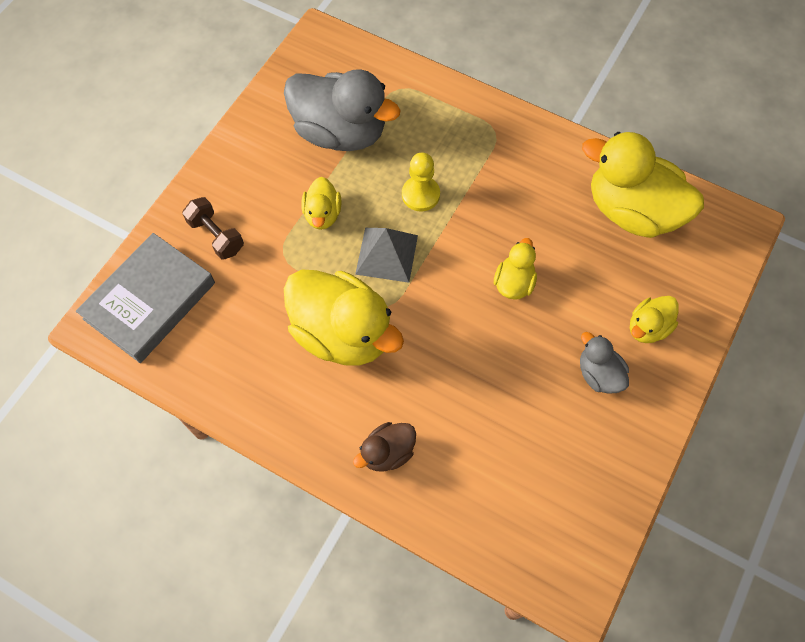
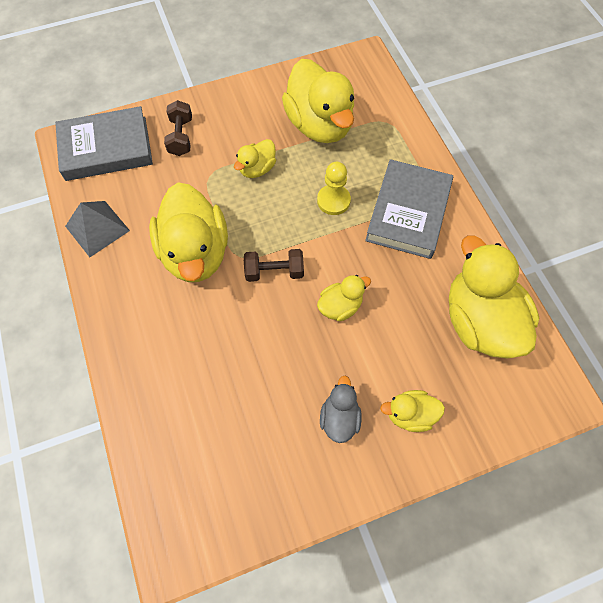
camera: 40 degrees right, 0 degrees up
(340, 132) = (319, 125): grey duck -> yellow duck
(386, 254) = (273, 223): grey pyramid -> grey pyramid (97, 228)
(387, 452) = (147, 351): brown duck -> none
(430, 296) = (274, 272): none -> brown dumbbell
(494, 159) = (408, 212): none -> grey book

